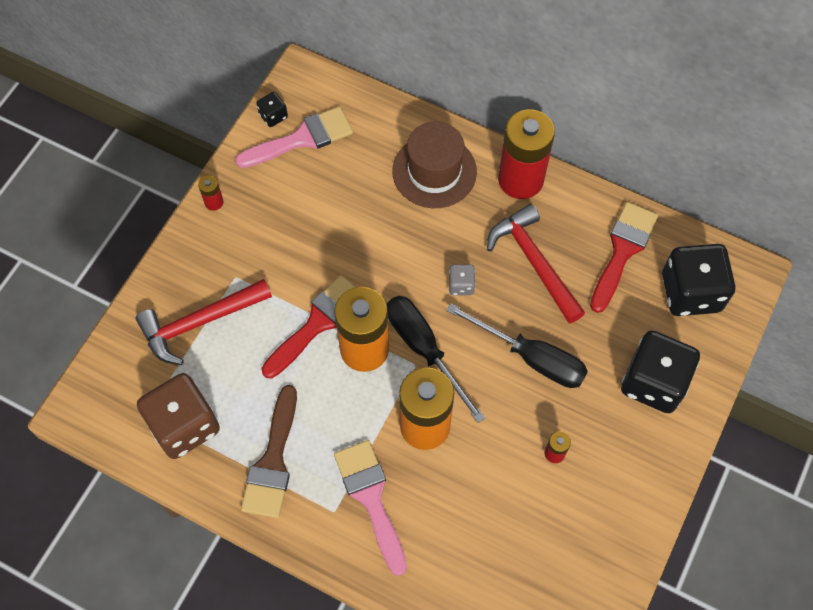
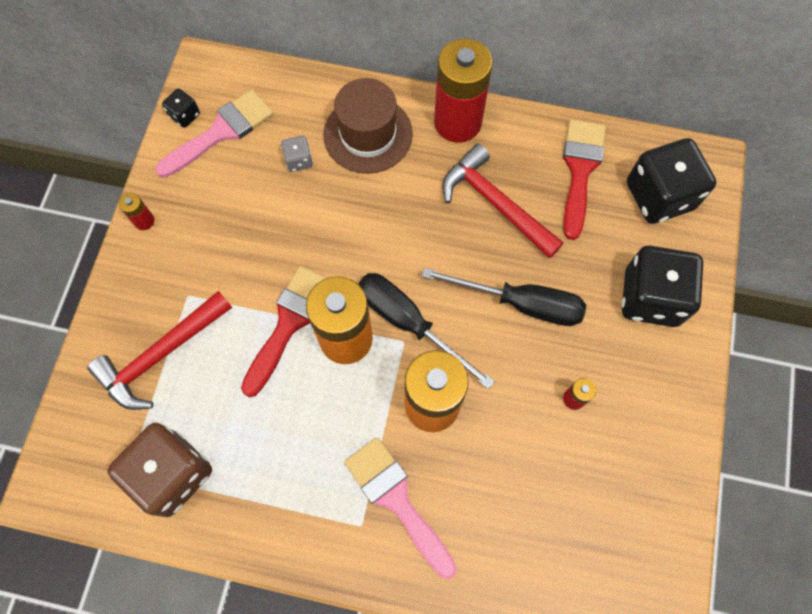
camera: 15 degrees left, 5 degrees up
(273, 461) = (280, 487): brown brush -> none
(461, 285) = (428, 245): grey dice -> grey dice (299, 160)

